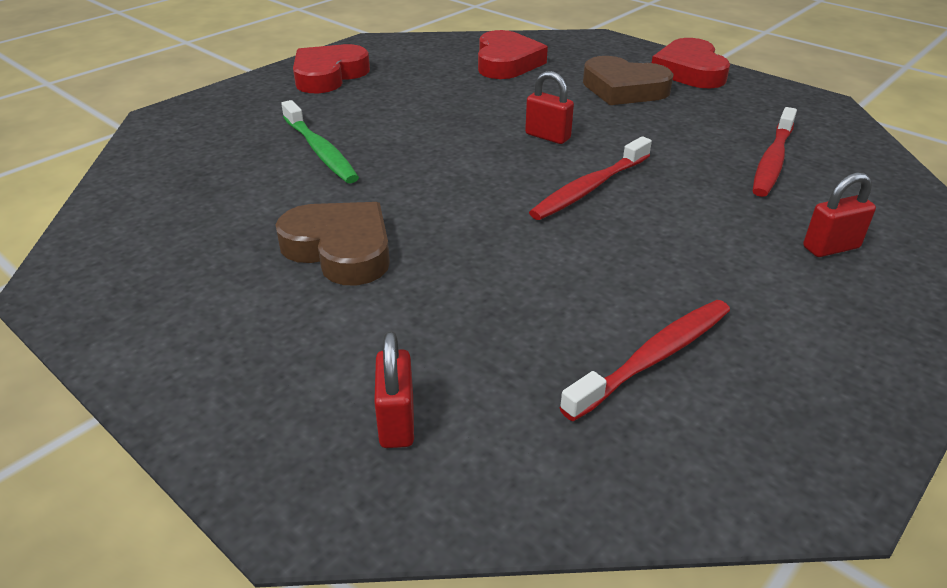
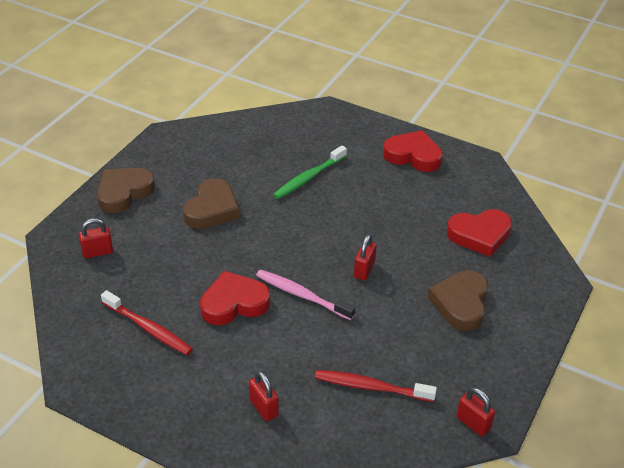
camera: 75 degrees right, 5 degrees up
(209, 363) = (123, 192): none -> brown heart
(590, 188) = (302, 295): red toothbrush -> pink toothbrush
(689, 71) = (517, 342): red heart -> red heart (234, 303)
(819, 110) = (473, 423): none -> red padlock

